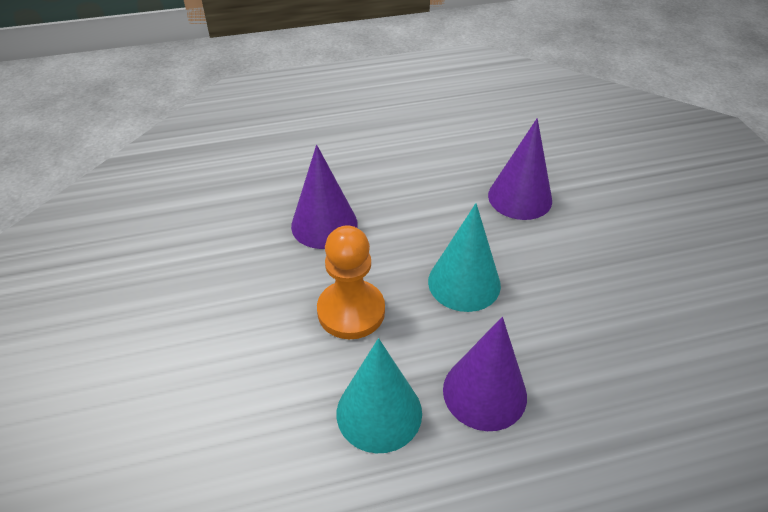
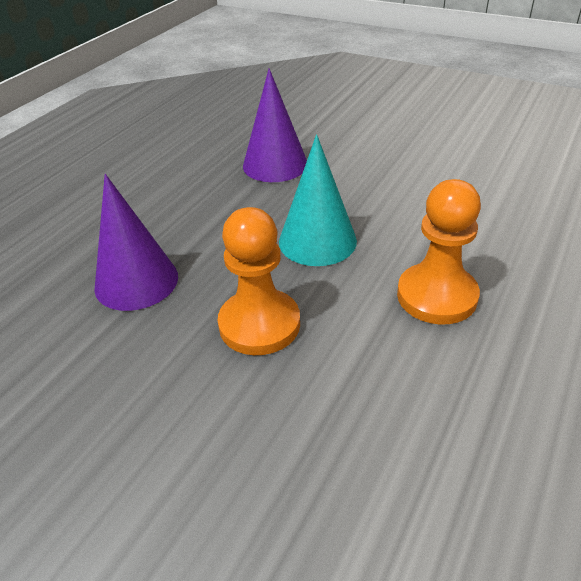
camera: 45 degrees left, 5 degrees down
(379, 412) = (390, 373): turquoise cone -> none
(484, 392) = (436, 296): purple cone -> orange pawn

